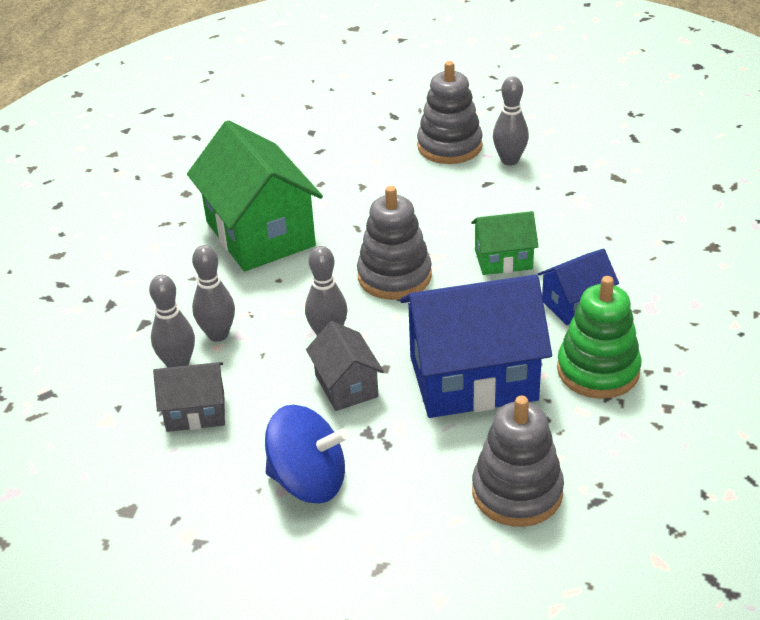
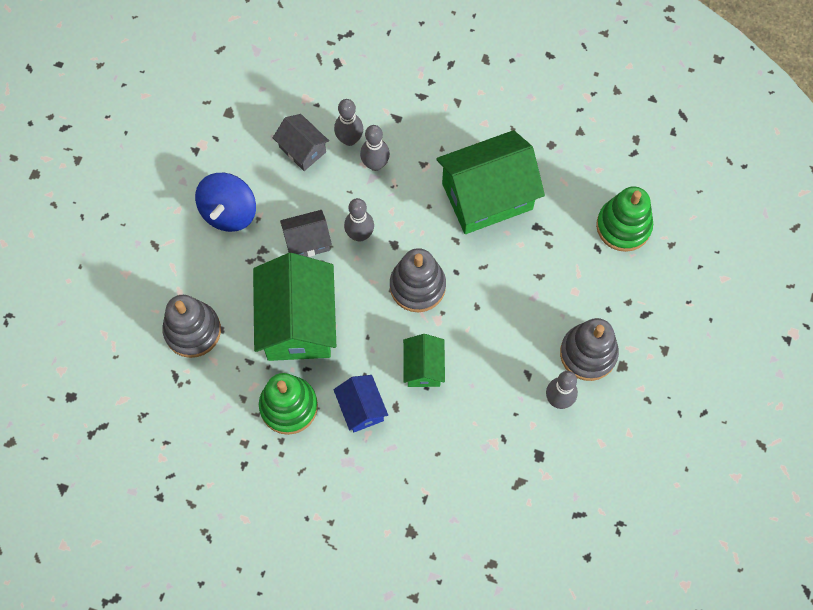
camera: 95 degrees right, 30 degrees up
(195, 412) = (302, 149): grey house -> grey house turned 45 degrees counterclockwise
(290, 136) = (623, 226): none -> green stacking toy
(473, 378) = (298, 322): blue house -> green house

